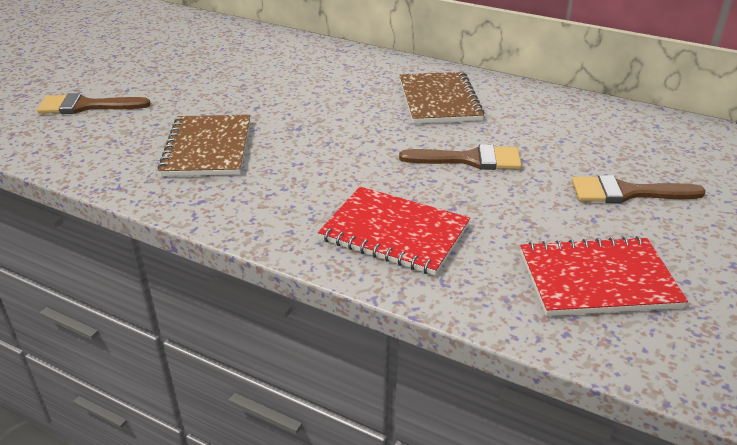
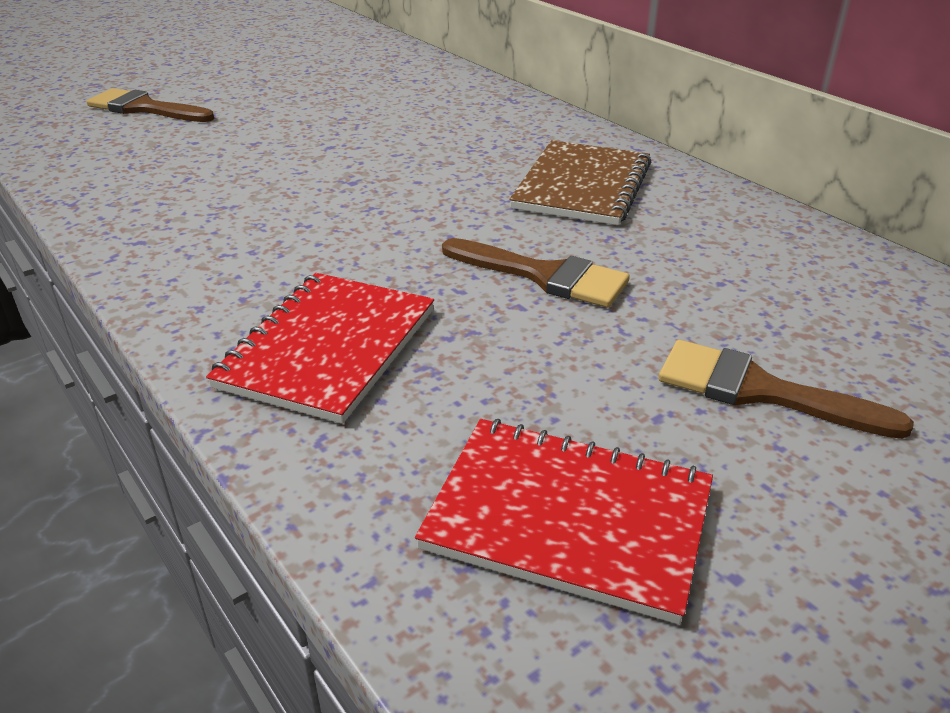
camera: 25 degrees right, 0 degrees up
(208, 148) = (219, 181): brown notebook -> none
(394, 232) = (328, 348): red notebook -> red notebook turned 60 degrees clockwise

